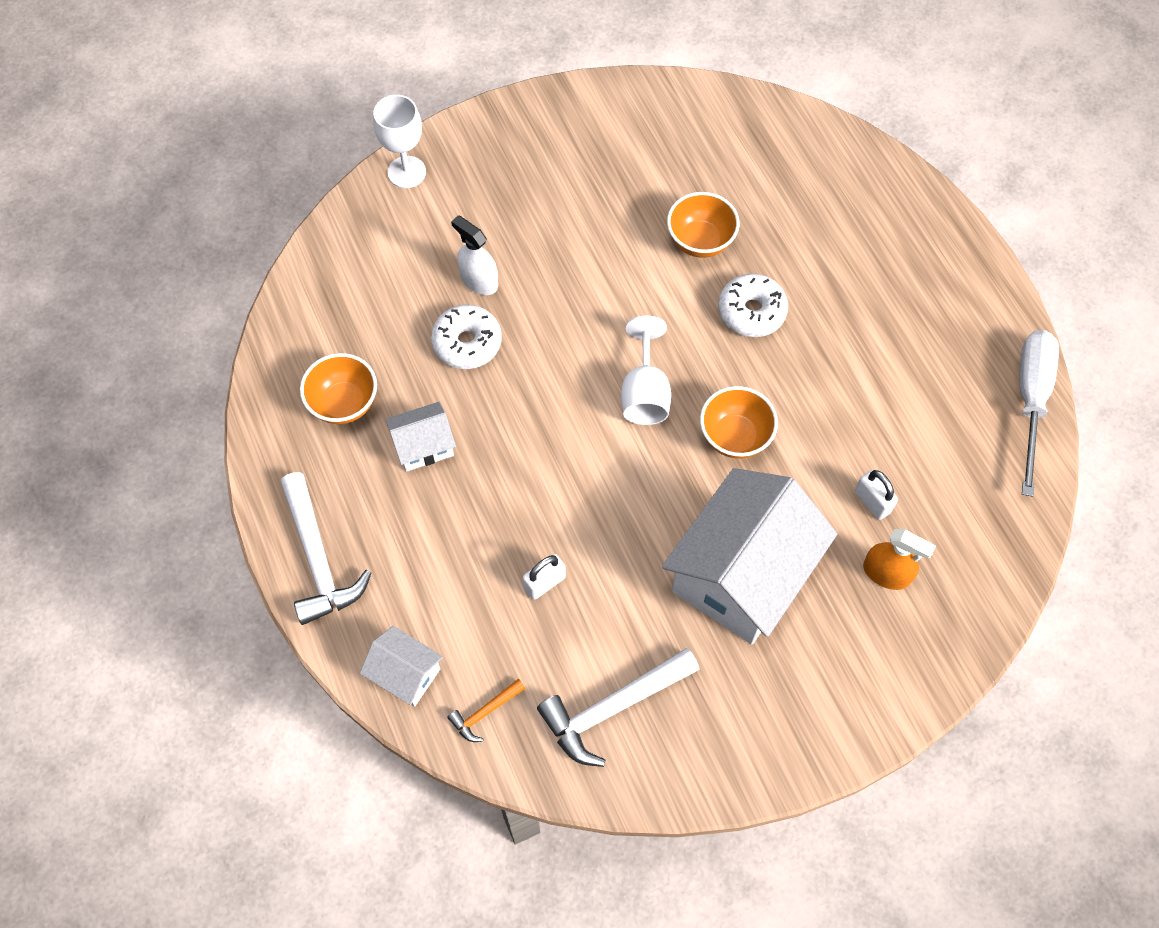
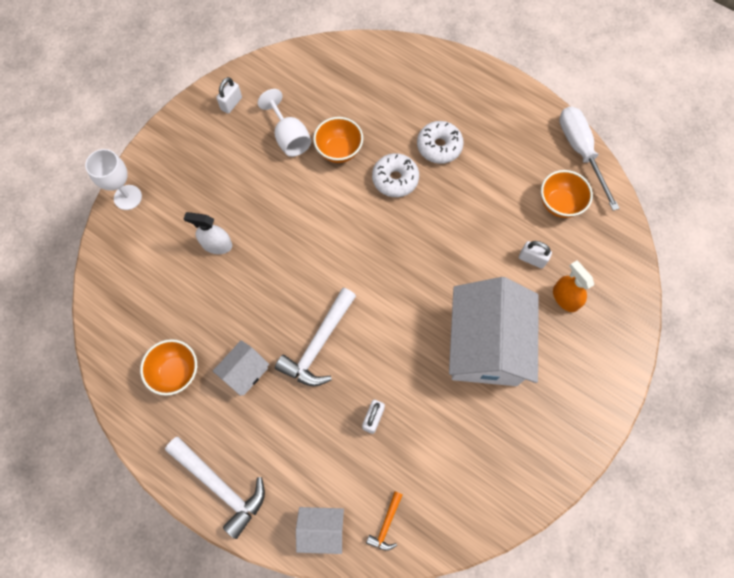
camera: 30 degrees left, 5 degrees up
(467, 343) = (233, 289): white donut -> white donut (439, 146)
(598, 118) = (231, 103): none -> white padlock
(612, 708) = (461, 474): white hammer -> white hammer (318, 344)
(644, 393) = (362, 263): white goblet -> white goblet (289, 137)
(734, 436) = (431, 262): orange bowl -> orange bowl (559, 204)
(886, 573) = (565, 298): orange spray bottle -> orange spray bottle turned 120 degrees counterclockwise

